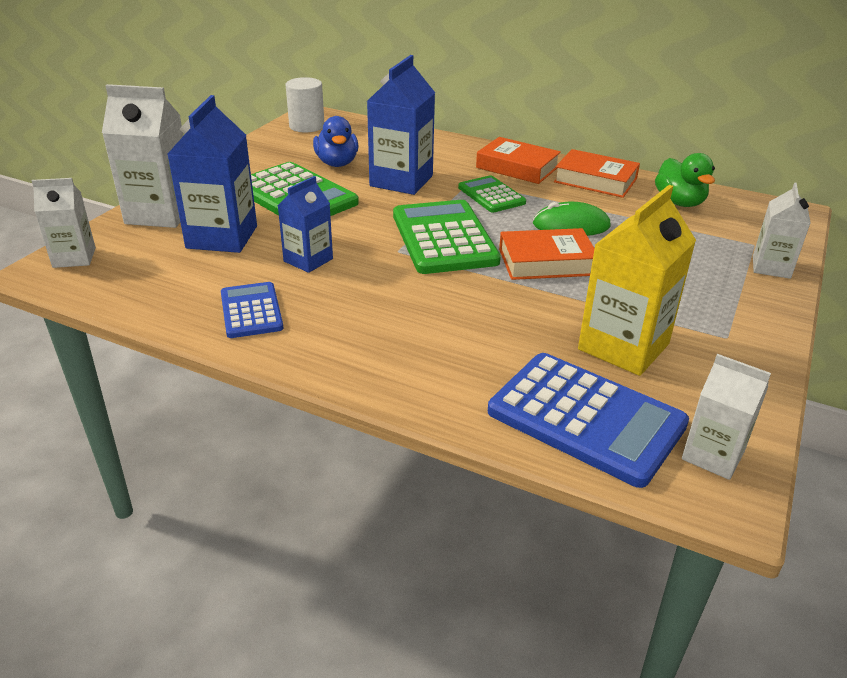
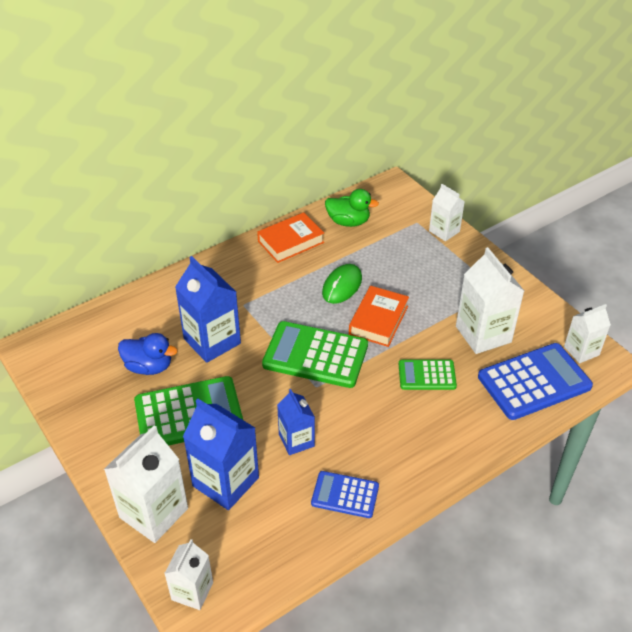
camera: 60 degrees left, 10 degrees up
(306, 126) = (53, 359): white cylinder -> none
(491, 195) = (272, 303): green calculator -> green calculator (427, 375)
(517, 167) = (240, 269): orange book -> none
(623, 346) = (483, 334): yellow carton -> white carton

